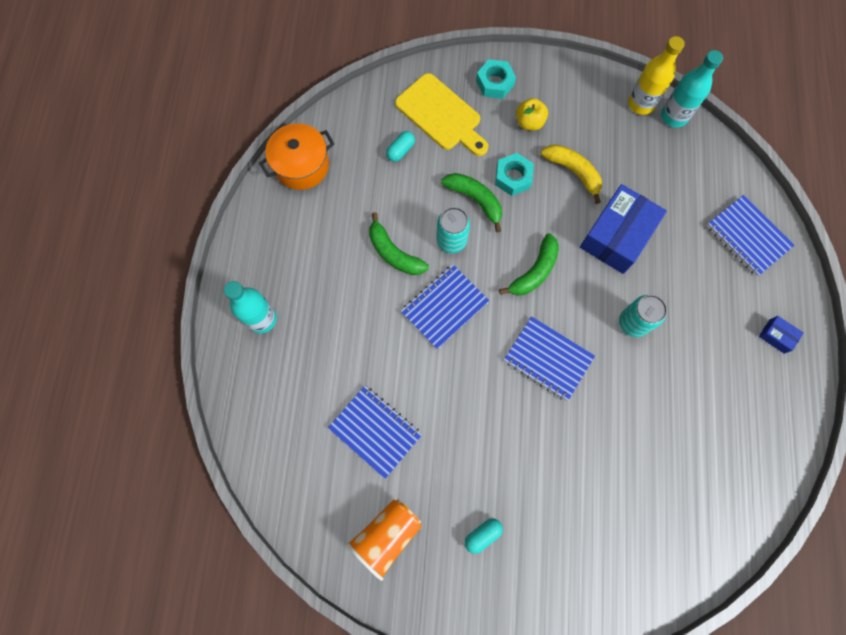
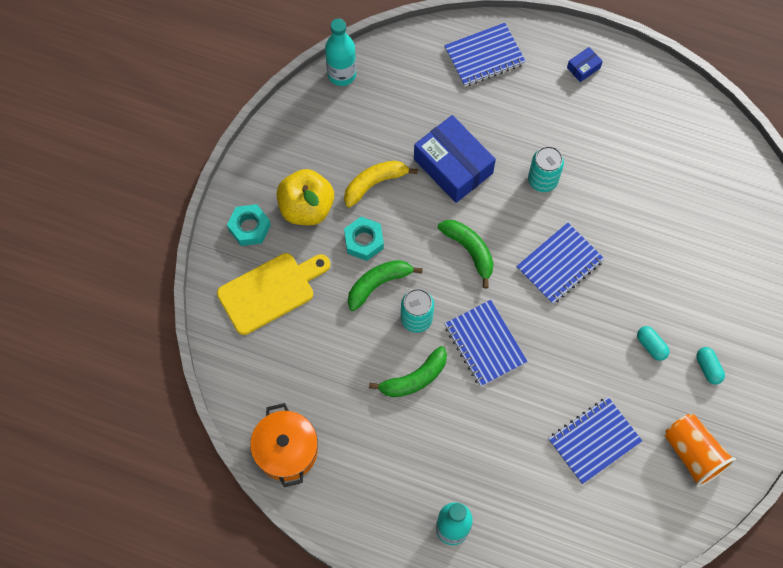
camera: 75 degrees left, 5 degrees down
(400, 150) = (300, 342): turquoise capsule -> turquoise capsule (651, 346)
(529, 122) = (306, 208): yellow apple -> yellow apple, size x1.70
(641, 104) = (318, 99): yellow bottle -> none

